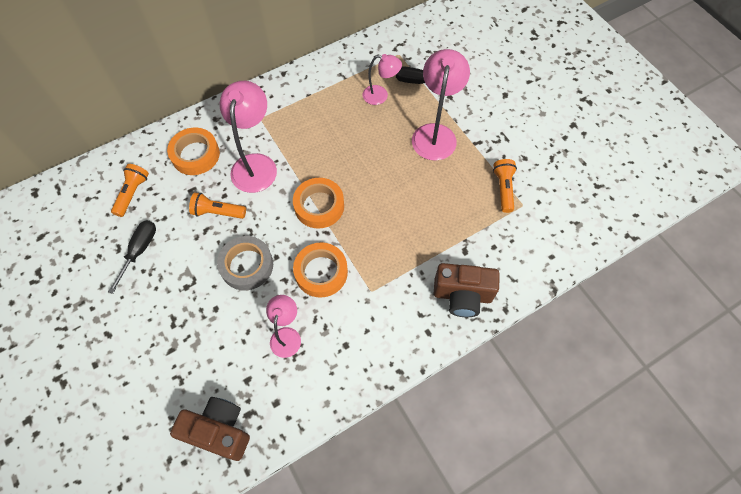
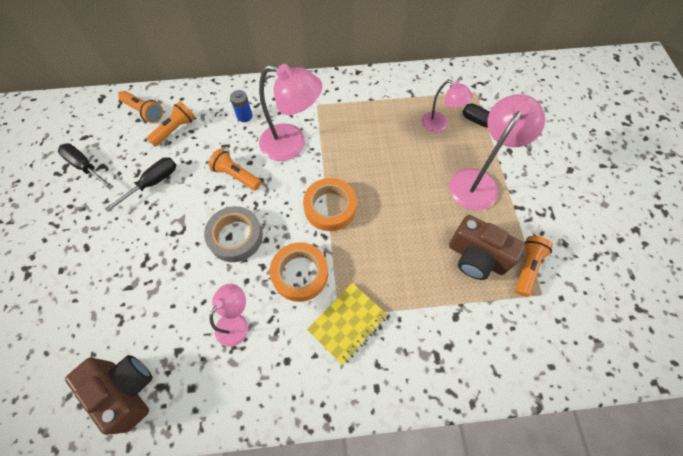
camera: 25 degrees right, 0 degrees up
(60, 263) = (85, 167): none -> black screwdriver
(90, 188) = (144, 112): none -> orange flashlight
(195, 154) = (244, 116): orange tape -> blue battery
(256, 164) = (292, 145): pink lamp -> pink lamp turned 75 degrees clockwise
(381, 294) = (347, 323): none -> yellow notebook
(462, 296) = (431, 365): brown camera -> brown camera (476, 257)

